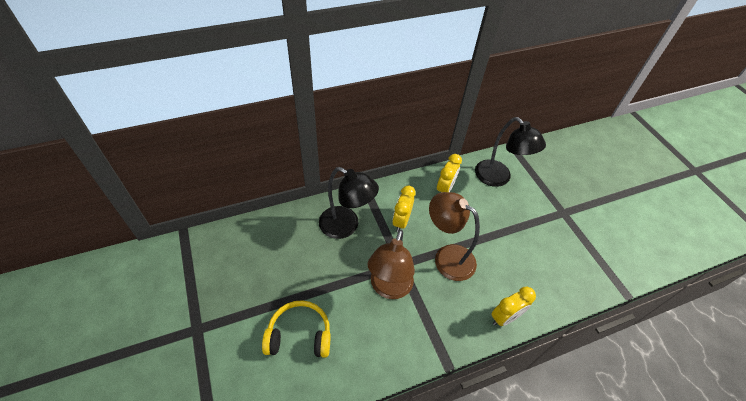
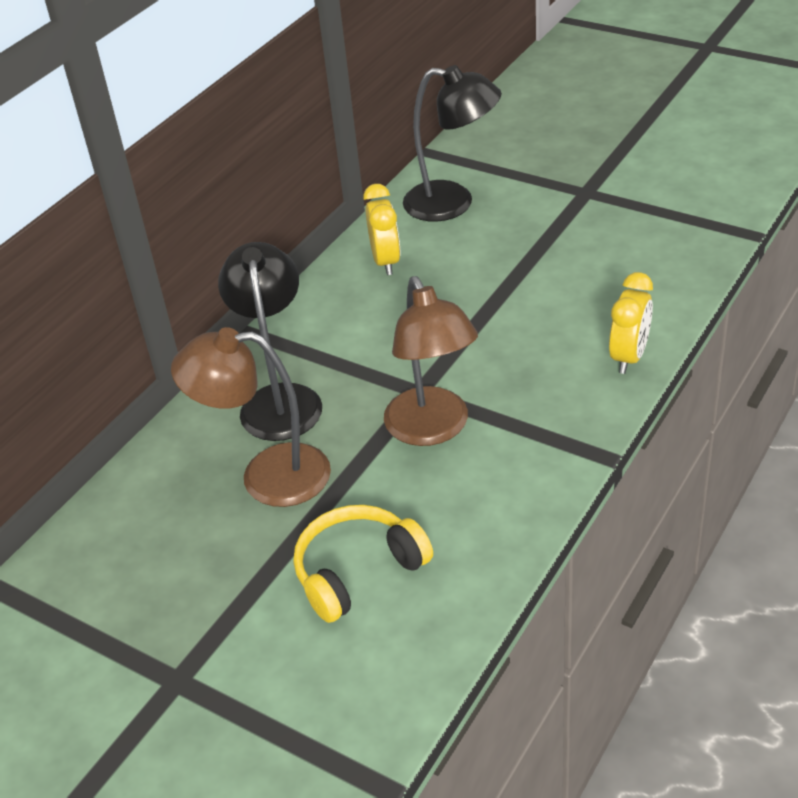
camera: 30 degrees left, 10 degrees down
(346, 226) = (280, 399): black lamp -> black lamp turned 90 degrees counterclockwise
(401, 221) = (362, 341): yellow clock -> none
(447, 257) = (478, 340): brown lamp -> brown lamp (267, 476)

